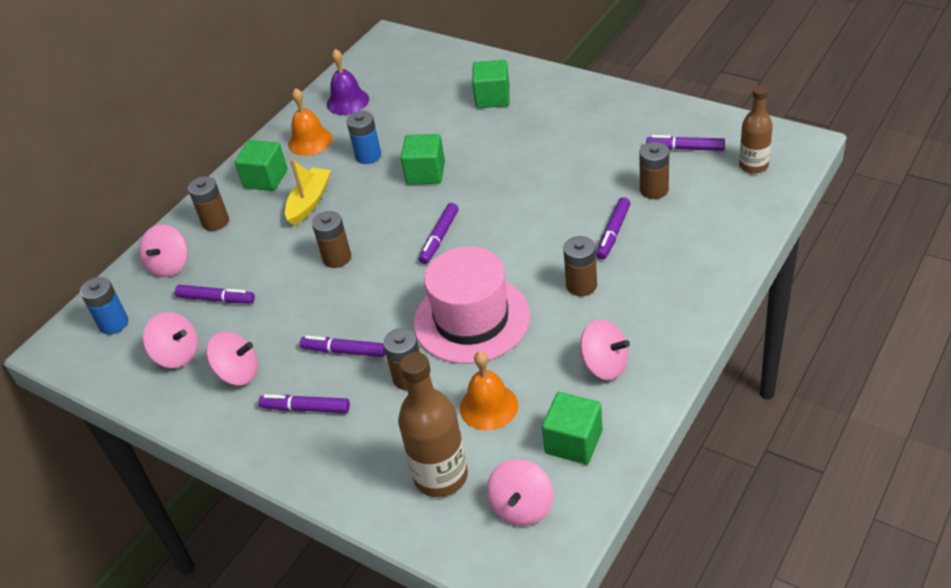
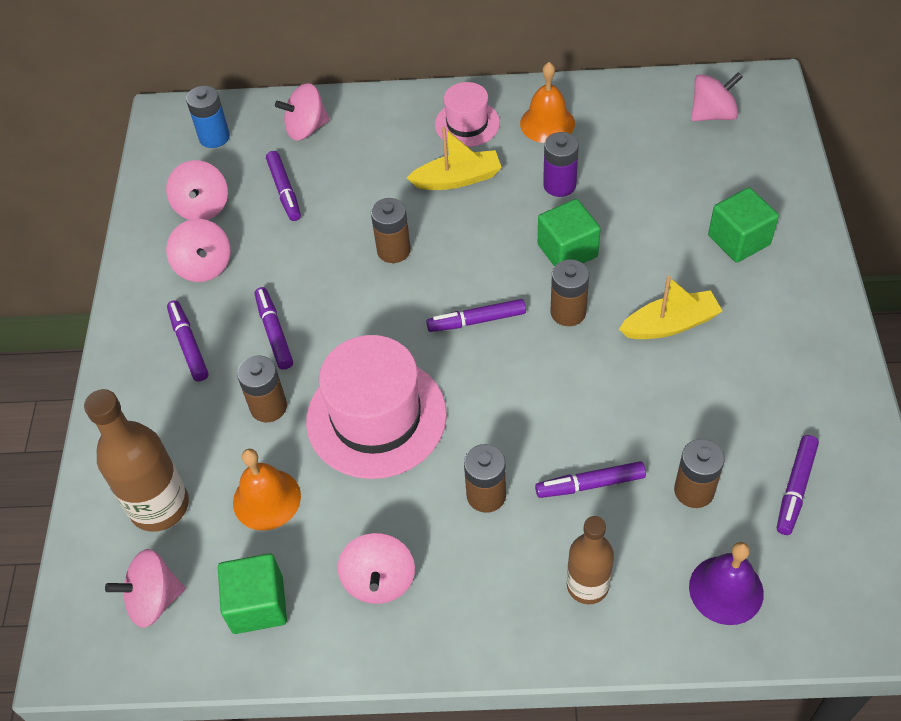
camera: 55 degrees right, 10 degrees up
(215, 222) = (383, 124): brown battery -> brown battery (568, 312)
(265, 179) = (467, 124): green cube -> pink hat
(347, 101) = (632, 115): purple bell -> purple bell (726, 590)
(368, 156) = (559, 185): blue battery -> purple battery
(386, 68) = (713, 114): none -> pink spinning top
(527, 151) = (670, 324): none -> yellow boat
(685, 148) = (795, 488): purple marker -> purple marker turned 135 degrees counterclockwise
(753, 165) = (819, 584): brown bottle -> brown bottle (587, 585)

